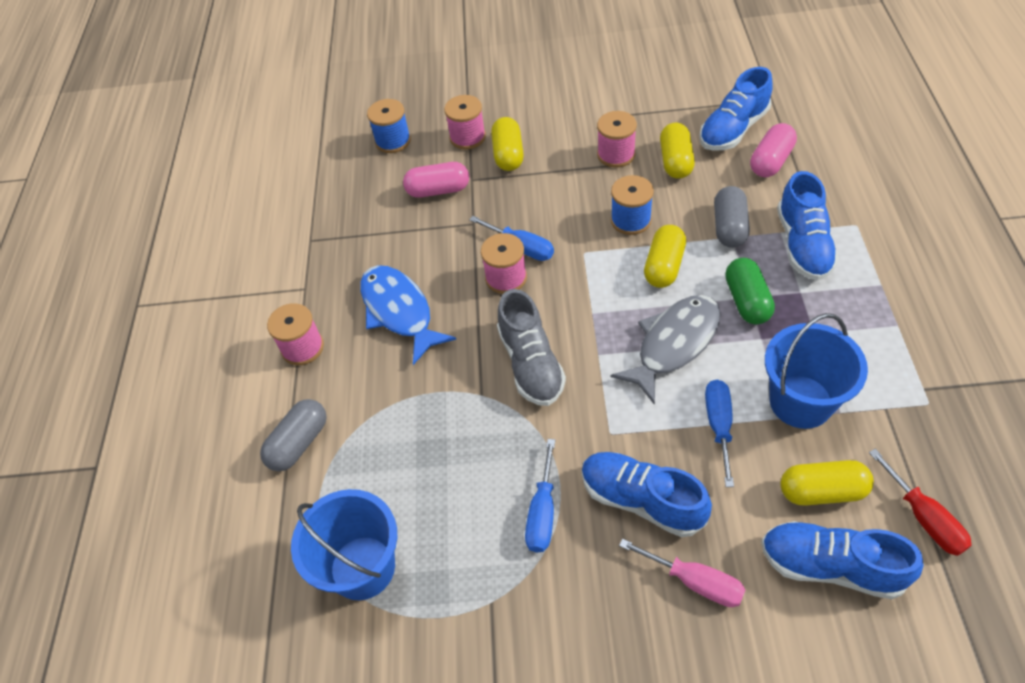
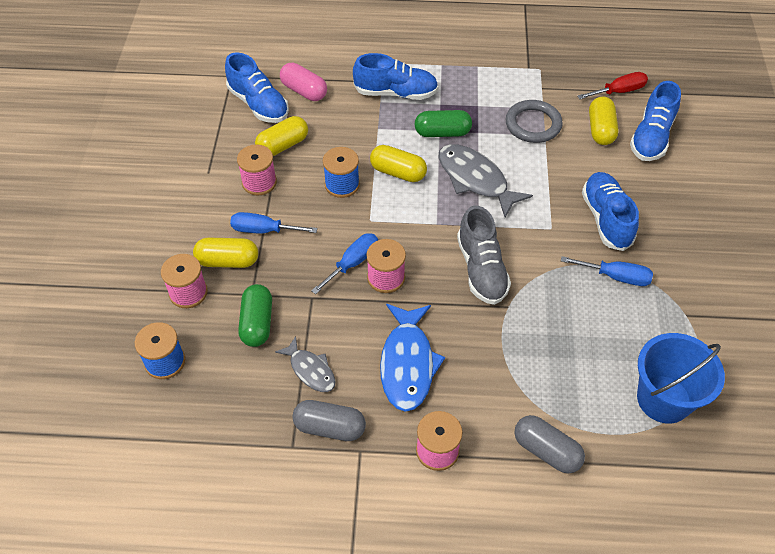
camera: 90 degrees left, 0 degrees up
(388, 238) = (310, 370): none -> grey fish
(399, 311) = (407, 364): blue fish -> blue fish turned 60 degrees counterclockwise
(438, 190) = (257, 323): pink capsule -> green capsule
(531, 363) = (481, 269): grey shoe -> grey shoe turned 90 degrees clockwise
(641, 500) = (606, 219): blue shoe -> blue shoe turned 135 degrees clockwise
(675, 161) = (283, 145): yellow capsule -> yellow capsule turned 45 degrees counterclockwise
(695, 582) = (664, 201): pink screwdriver -> none
(719, 425) = (549, 168): blue screwdriver -> blue screwdriver (263, 230)
(729, 227) = (367, 128): grey capsule -> grey capsule (330, 427)
(800, 401) = (533, 124): blue bucket -> grey ring

